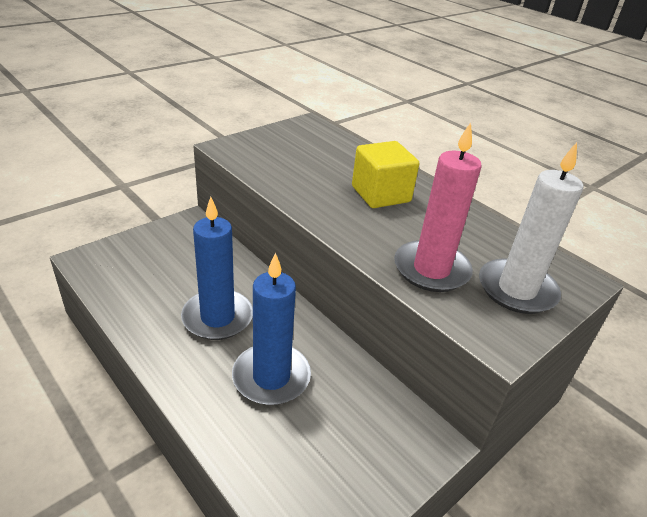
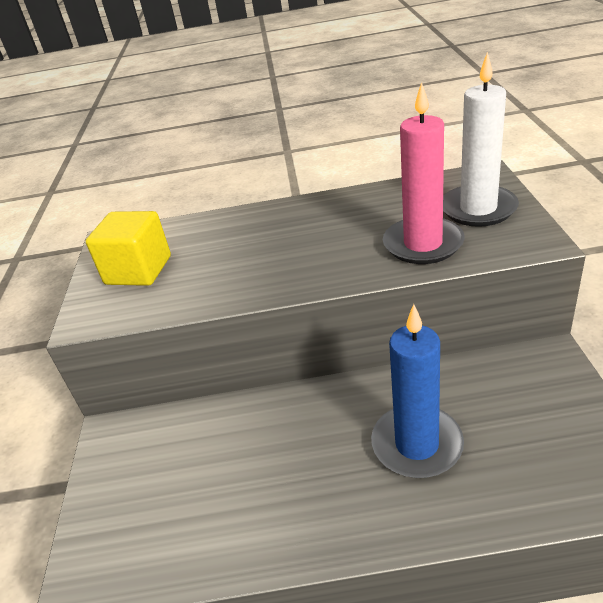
camera: 45 degrees left, 0 degrees up
(217, 317) = (300, 462): blue candle -> none
(380, 194) = (287, 234): yellow cube -> yellow cube (138, 270)

